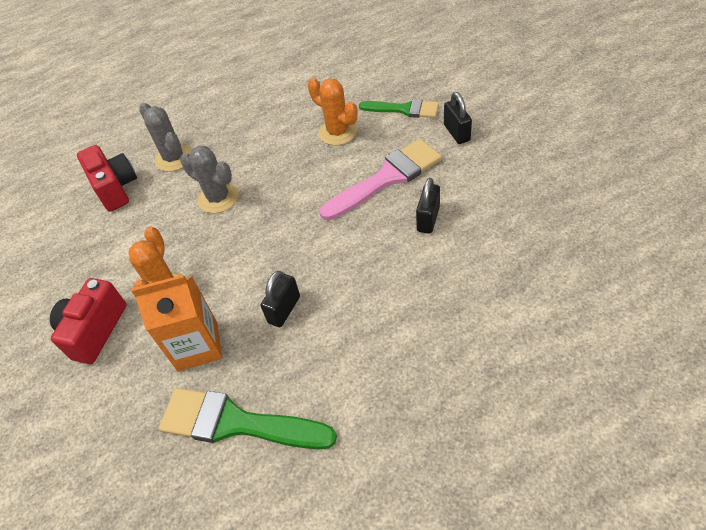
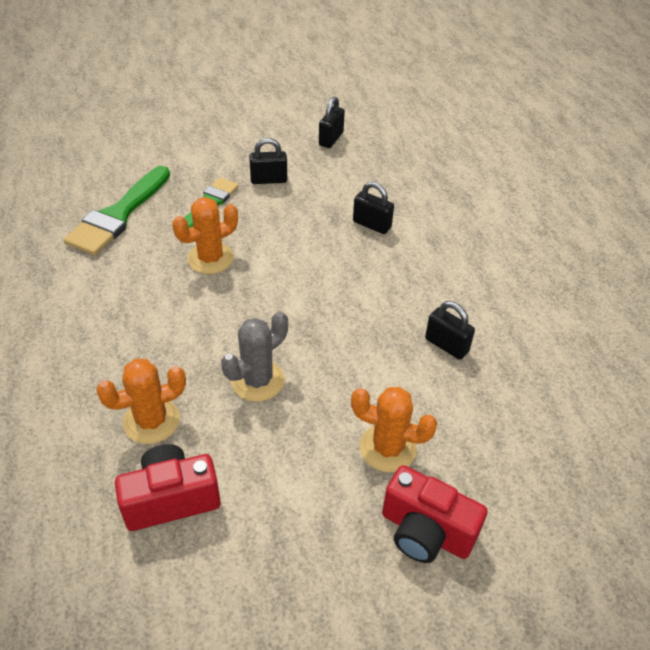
camera: 85 degrees left, 5 degrees down
(174, 158) = (151, 421): grey cactus -> orange cactus
(197, 346) = (473, 424): orange carton -> none
(236, 423) = (569, 401): green brush -> green brush (118, 215)
(387, 178) = (304, 238): pink brush -> none
(550, 155) = (331, 139): none -> black padlock

